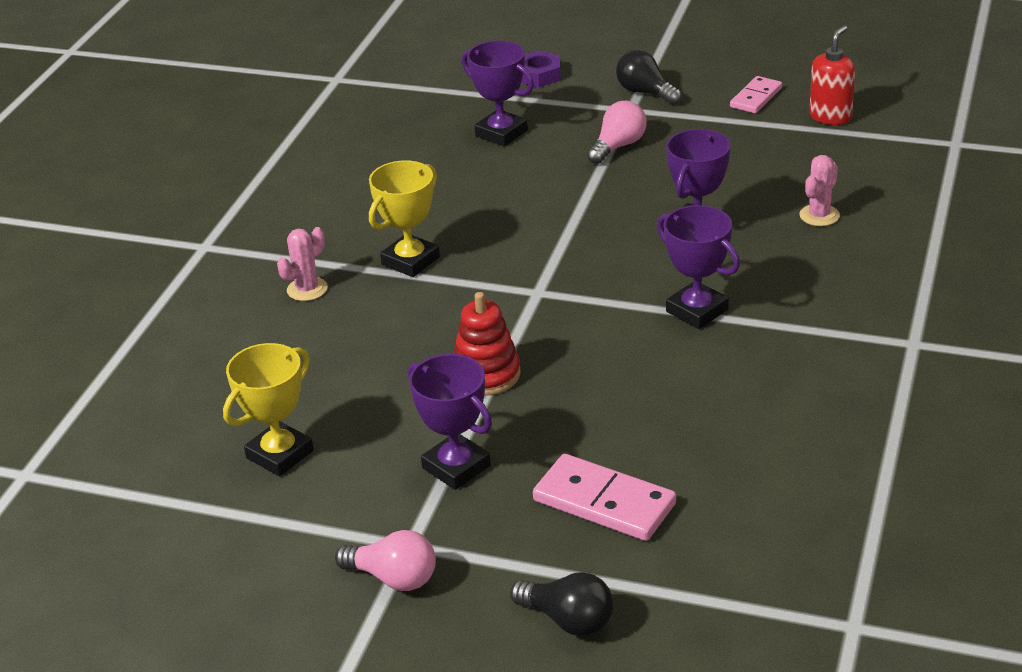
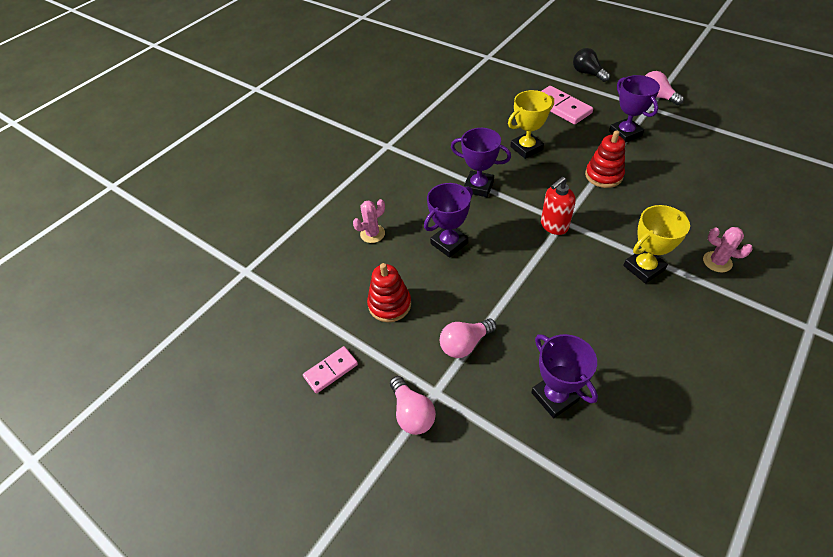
camera: 160 degrees left, 15 degrees up
(280, 454) = (716, 156): yellow trophy -> yellow trophy (526, 148)
(307, 289) = (717, 262): pink cactus -> pink cactus turned 60 degrees clockwise
(539, 75) = (497, 486): purple nut -> none
(645, 92) = (412, 413): black light bulb -> pink light bulb
(697, 310) = (478, 187): purple trophy -> purple trophy turned 45 degrees counterclockwise
(733, 156) = (389, 304): none -> red stacking toy
(830, 117) = (297, 326): red soap dispenser -> red soap dispenser (554, 226)

